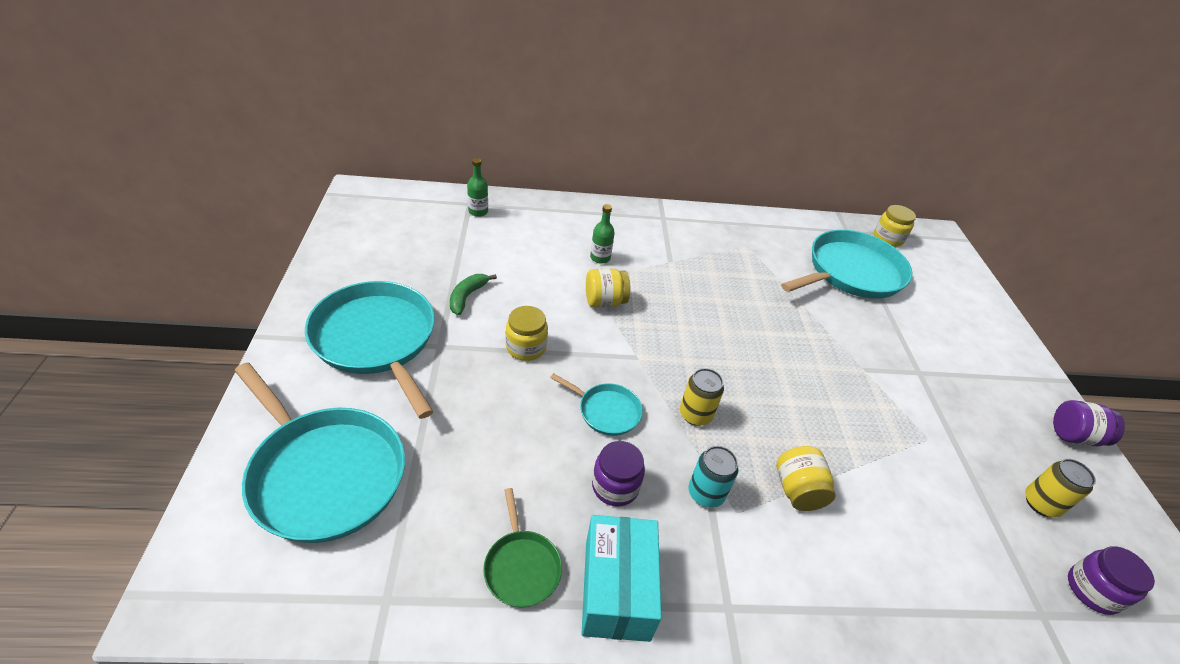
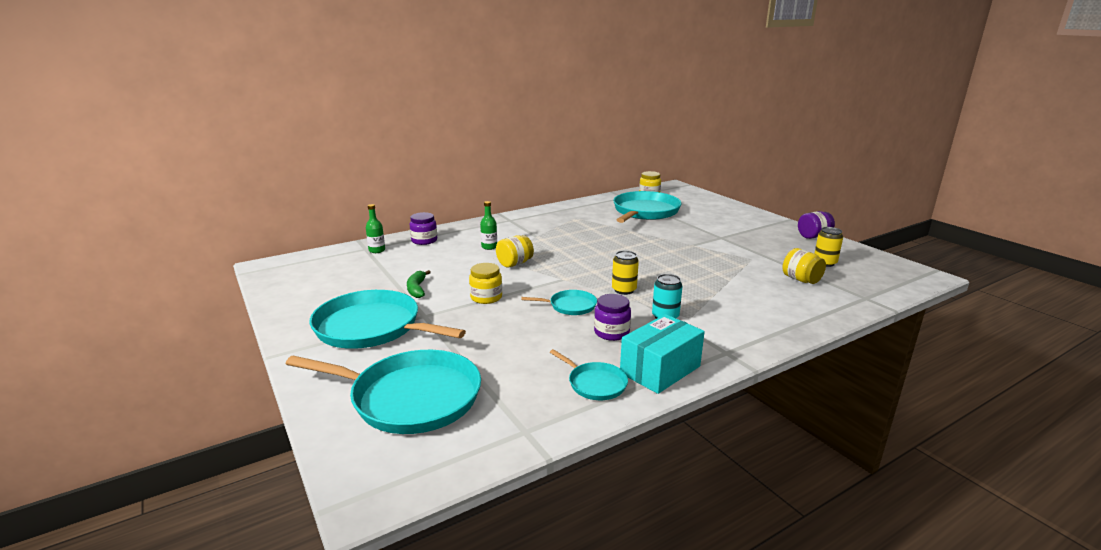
camera: 25 degrees left, 20 degrees down
(521, 567) = (595, 383): green pan -> turquoise pan
(617, 589) = (660, 370): turquoise box -> turquoise box turned 75 degrees clockwise
(797, 490) = (711, 298): yellow jar -> yellow jar (801, 280)
(1092, 590) = (875, 282): purple jar -> purple jar (424, 240)

